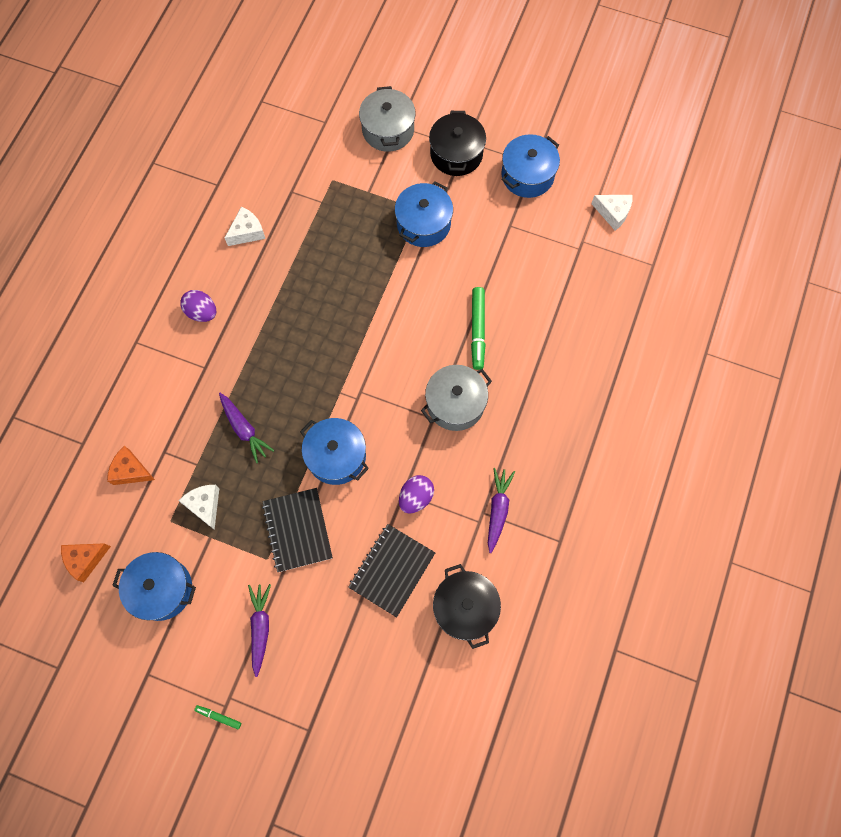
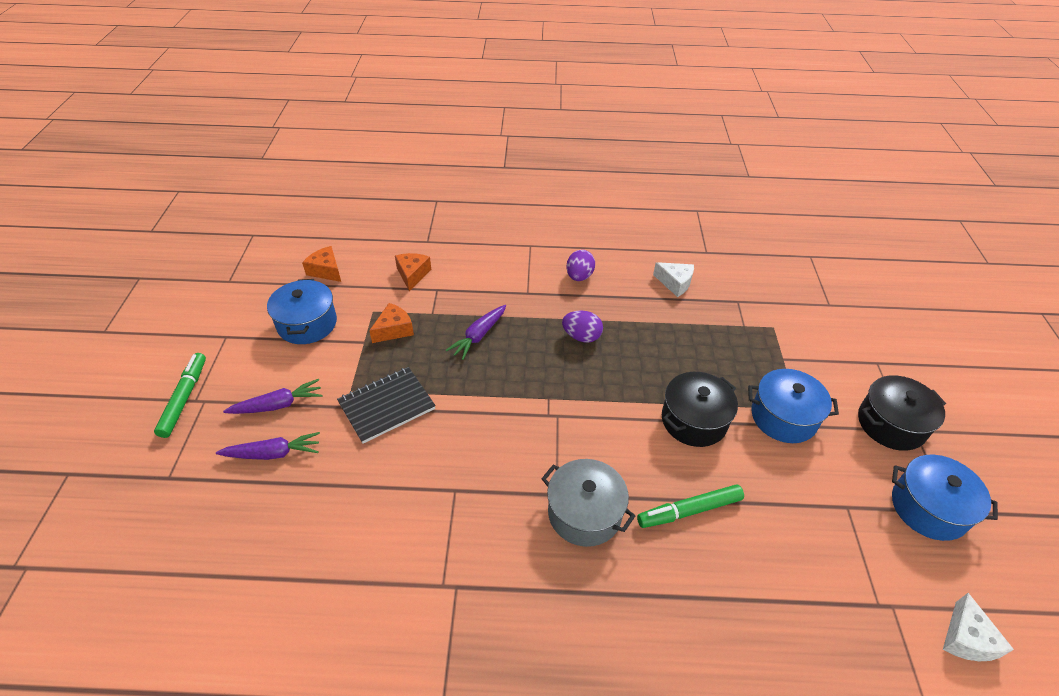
camera: 70 degrees right, 25 degrees down
(205, 505) = (394, 330): white cheese -> orange cheese
(218, 717) = (184, 398): green marker -> green marker, size x2.00
(336, 456) = (476, 415): blue pot -> none
(388, 130) = (864, 355): grey pot -> none
(392, 570) = (360, 505): black notebook -> none
(416, 497) = (453, 504): purple egg -> purple egg (581, 336)
(465, 608) = (325, 602): black pot -> black pot (694, 420)
(498, 510) = (464, 604): purple carrot -> purple carrot (272, 453)

